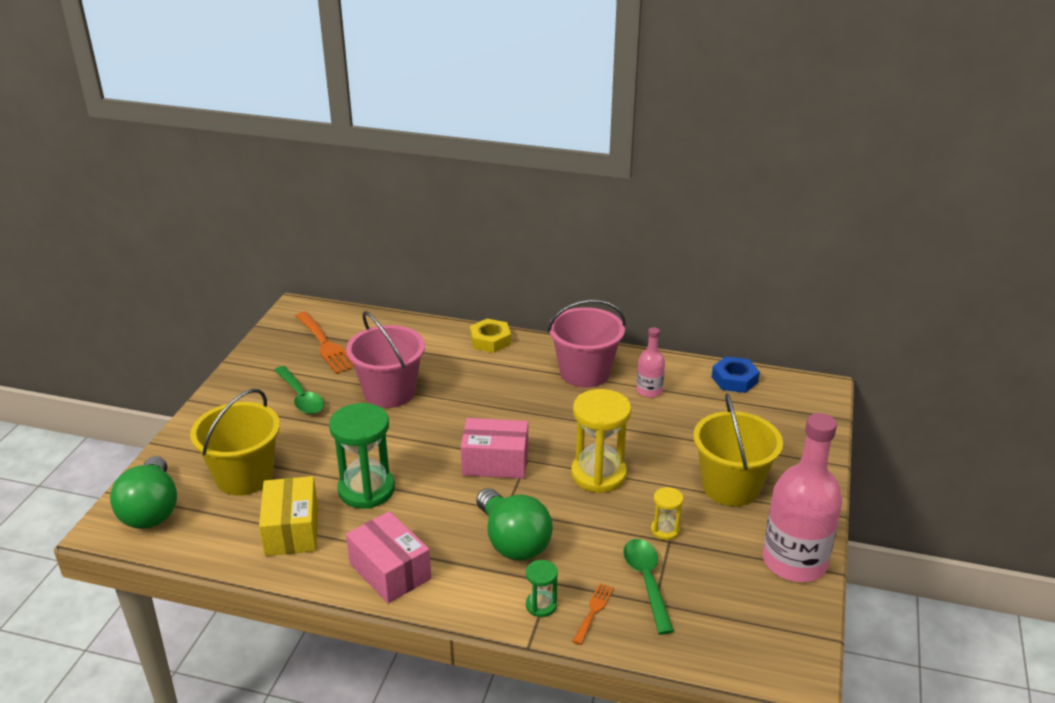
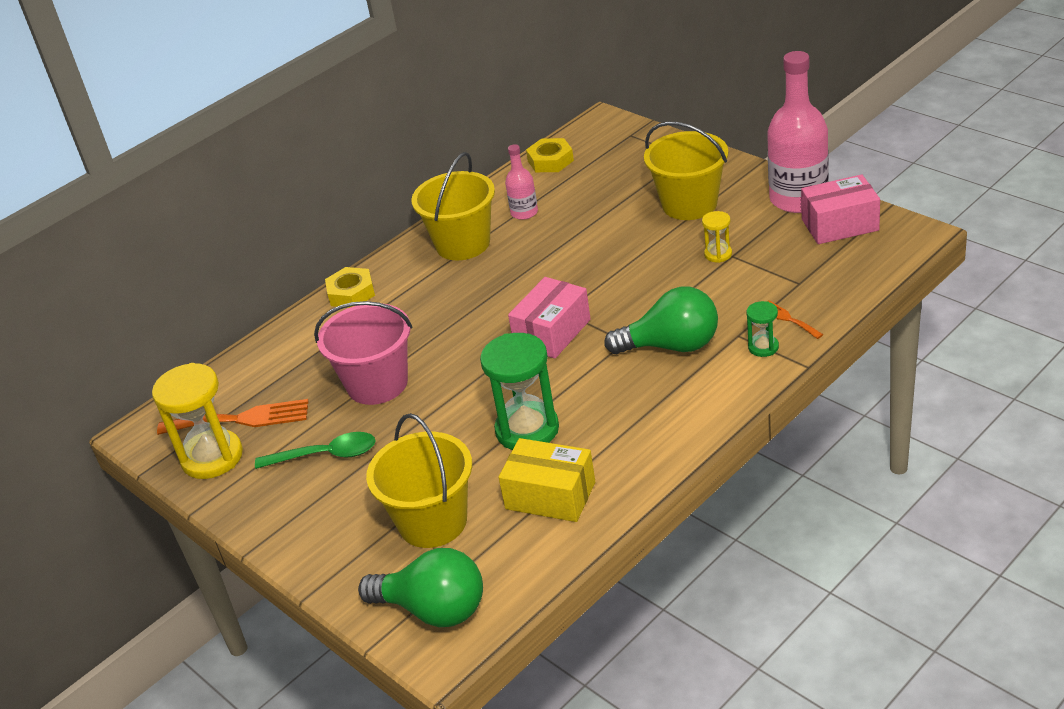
camera: 55 degrees left, 5 degrees up
(390, 571) = (659, 434): pink box -> pink box (840, 225)
(585, 373) = (463, 244): pink bucket -> yellow bucket
(598, 474) = (619, 273): yellow hourglass -> yellow hourglass (212, 457)
(647, 582) = (772, 281): green spoon -> none
(734, 379) = (550, 161): blue nut -> yellow nut

